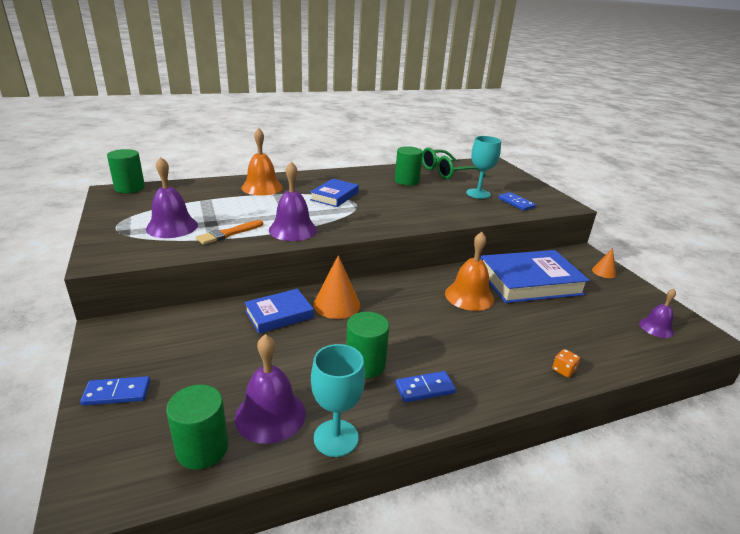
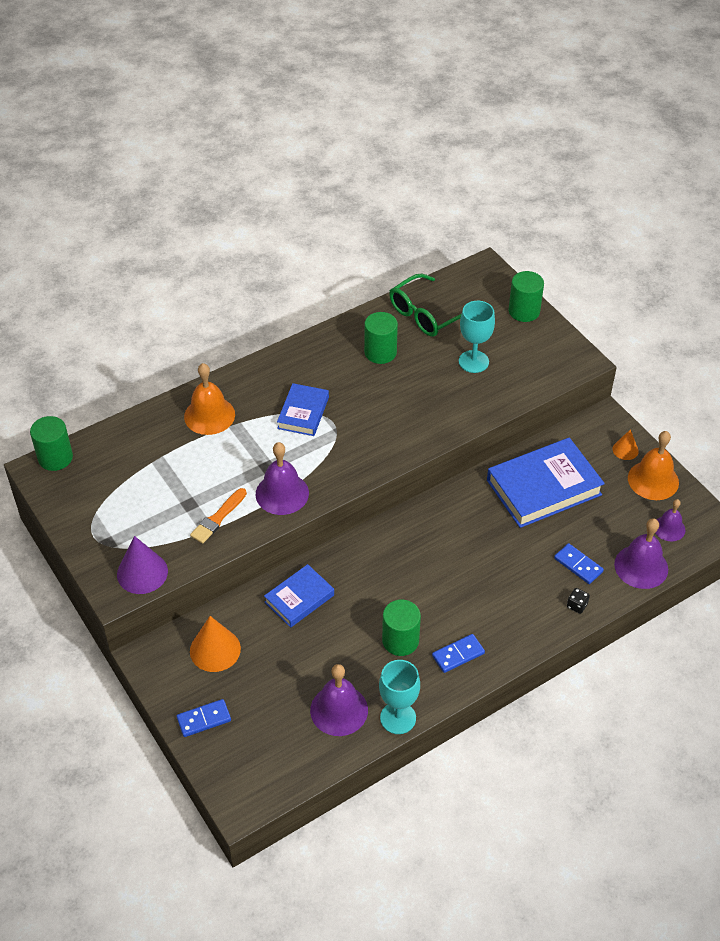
camera: 10 degrees left, 20 degrees up
(134, 252) = (142, 572): none -> purple cone
(172, 226) = (152, 521): purple bell -> purple bell (641, 566)
(202, 448) = (300, 750): green cylinder -> green cylinder (524, 311)
(336, 304) = (350, 571): orange cone -> orange cone (215, 649)
(469, 296) = (482, 526): orange bell -> orange bell (653, 480)
(516, 203) = (521, 372): blue domino -> blue domino (578, 565)
(563, 370) = (577, 605): orange dice -> black dice

